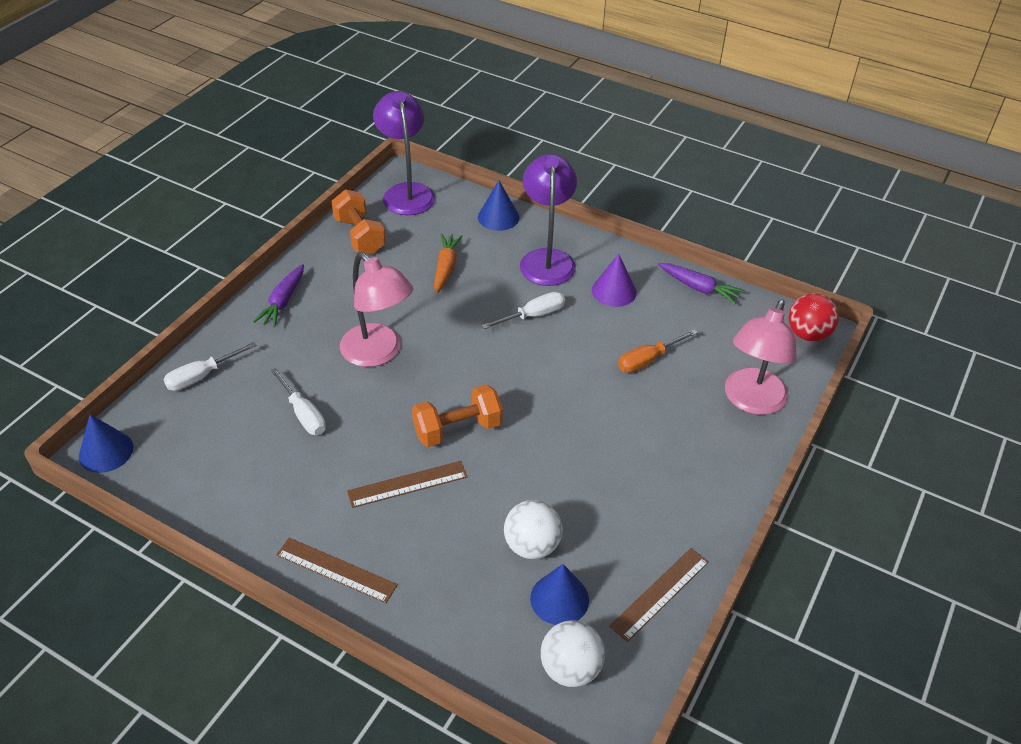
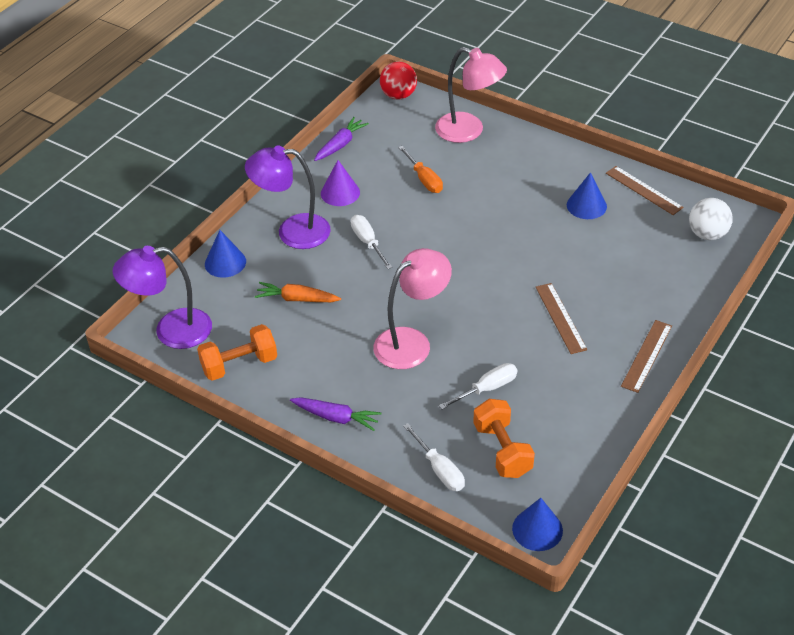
camera: 85 degrees left, 0 degrees up
(458, 429) = (501, 289): orange dumbbell -> orange dumbbell (502, 450)
(532, 545) = (612, 249): white ball -> none
(559, 599) = (655, 237): blue cone -> blue cone (586, 205)

